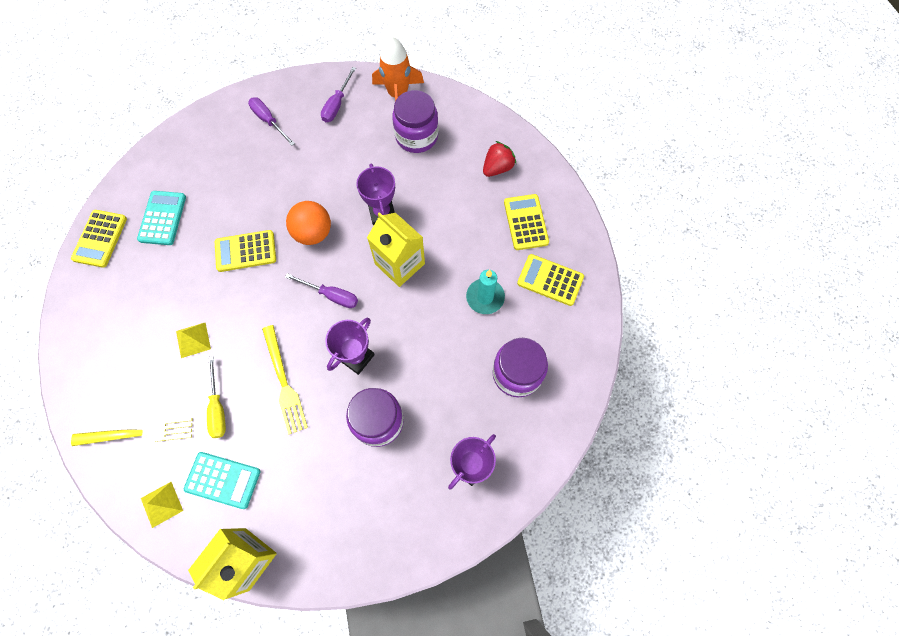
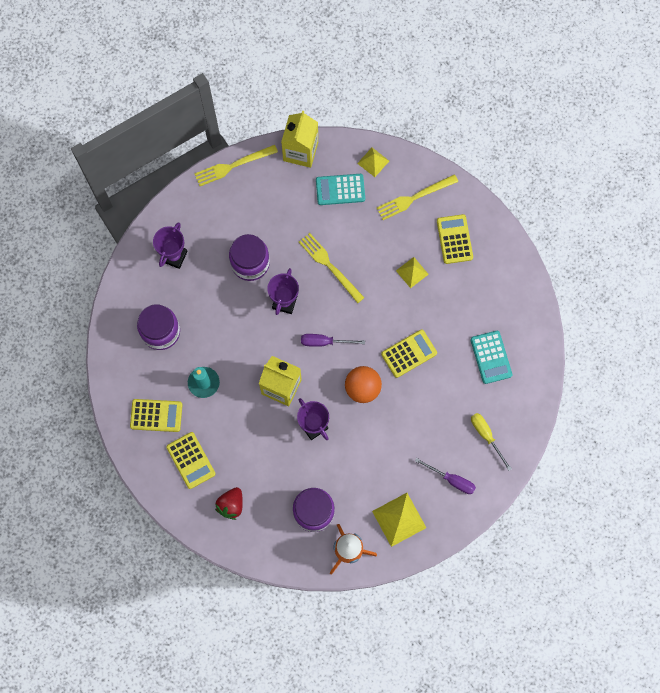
camera: 160 degrees right, 5 degrees up
(100, 239) = (530, 323): yellow calculator -> yellow calculator (454, 239)
(218, 408) = (368, 232): yellow screwdriver -> yellow screwdriver (486, 436)
(337, 104) = (399, 519): purple screwdriver -> yellow pyramid
(346, 572) = (233, 165): none -> yellow fork

